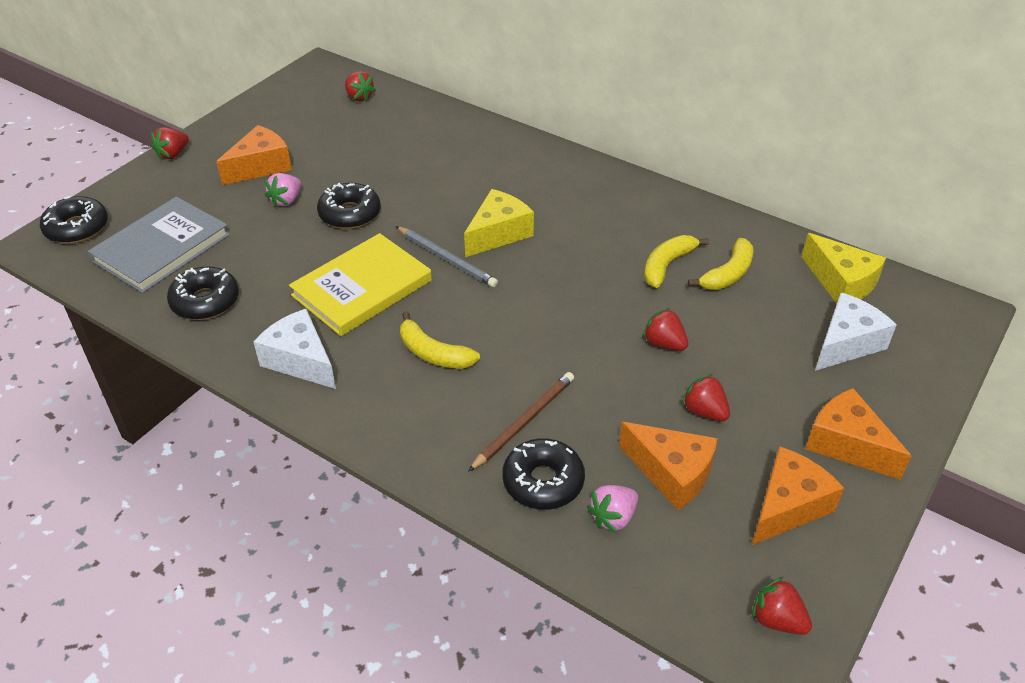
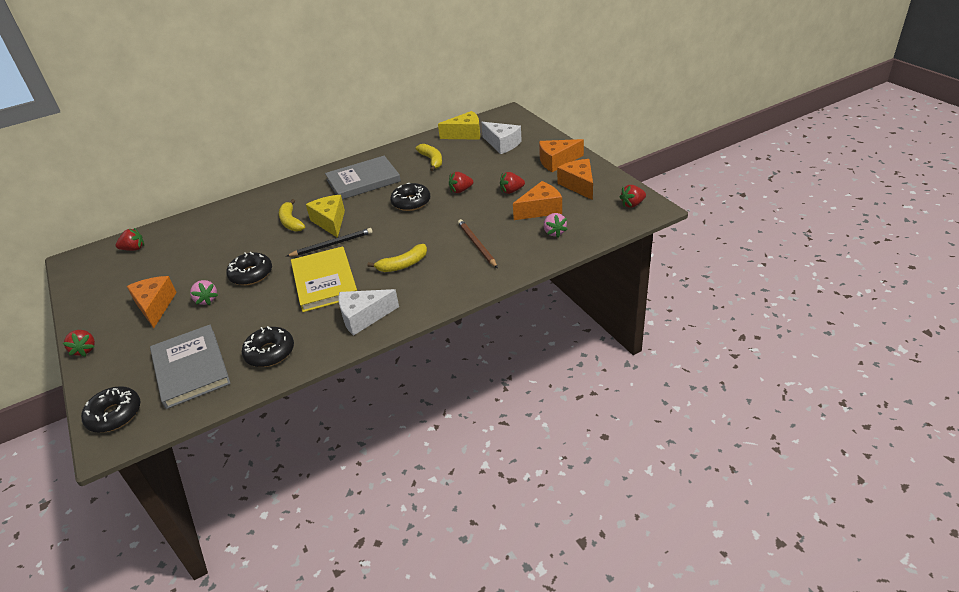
camera: 60 degrees left, 5 degrees down
(447, 259) = (332, 244): grey pencil -> black pencil
(543, 481) = (519, 248): black donut -> black donut (411, 202)
(620, 222) = (363, 180): none -> grey book
(667, 265) = (409, 175): yellow banana -> yellow banana (291, 222)
(846, 343) = (502, 144): white cheese -> white cheese turned 150 degrees clockwise

